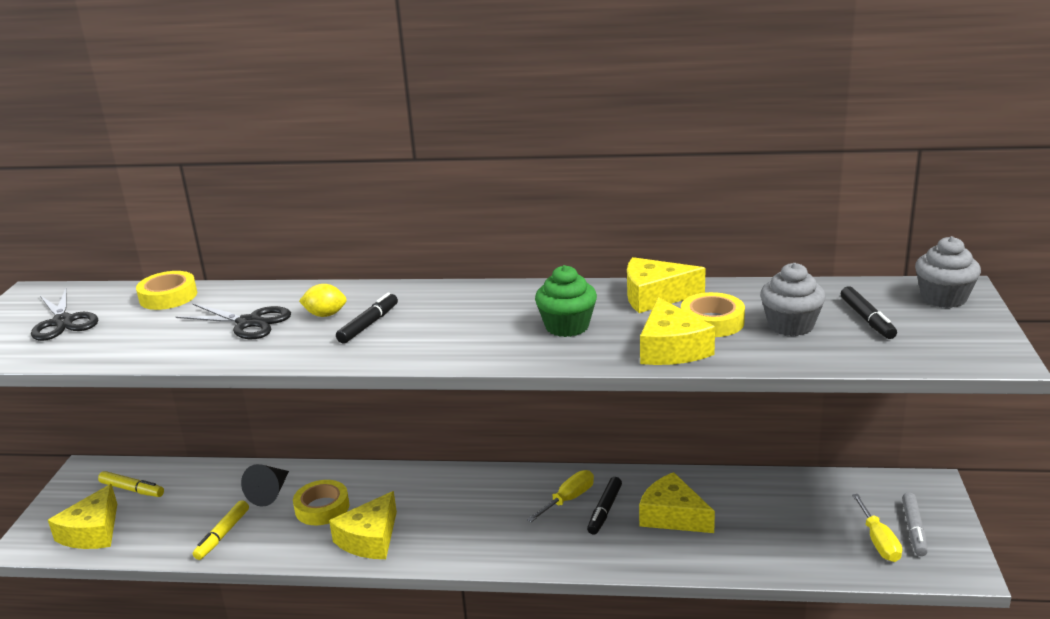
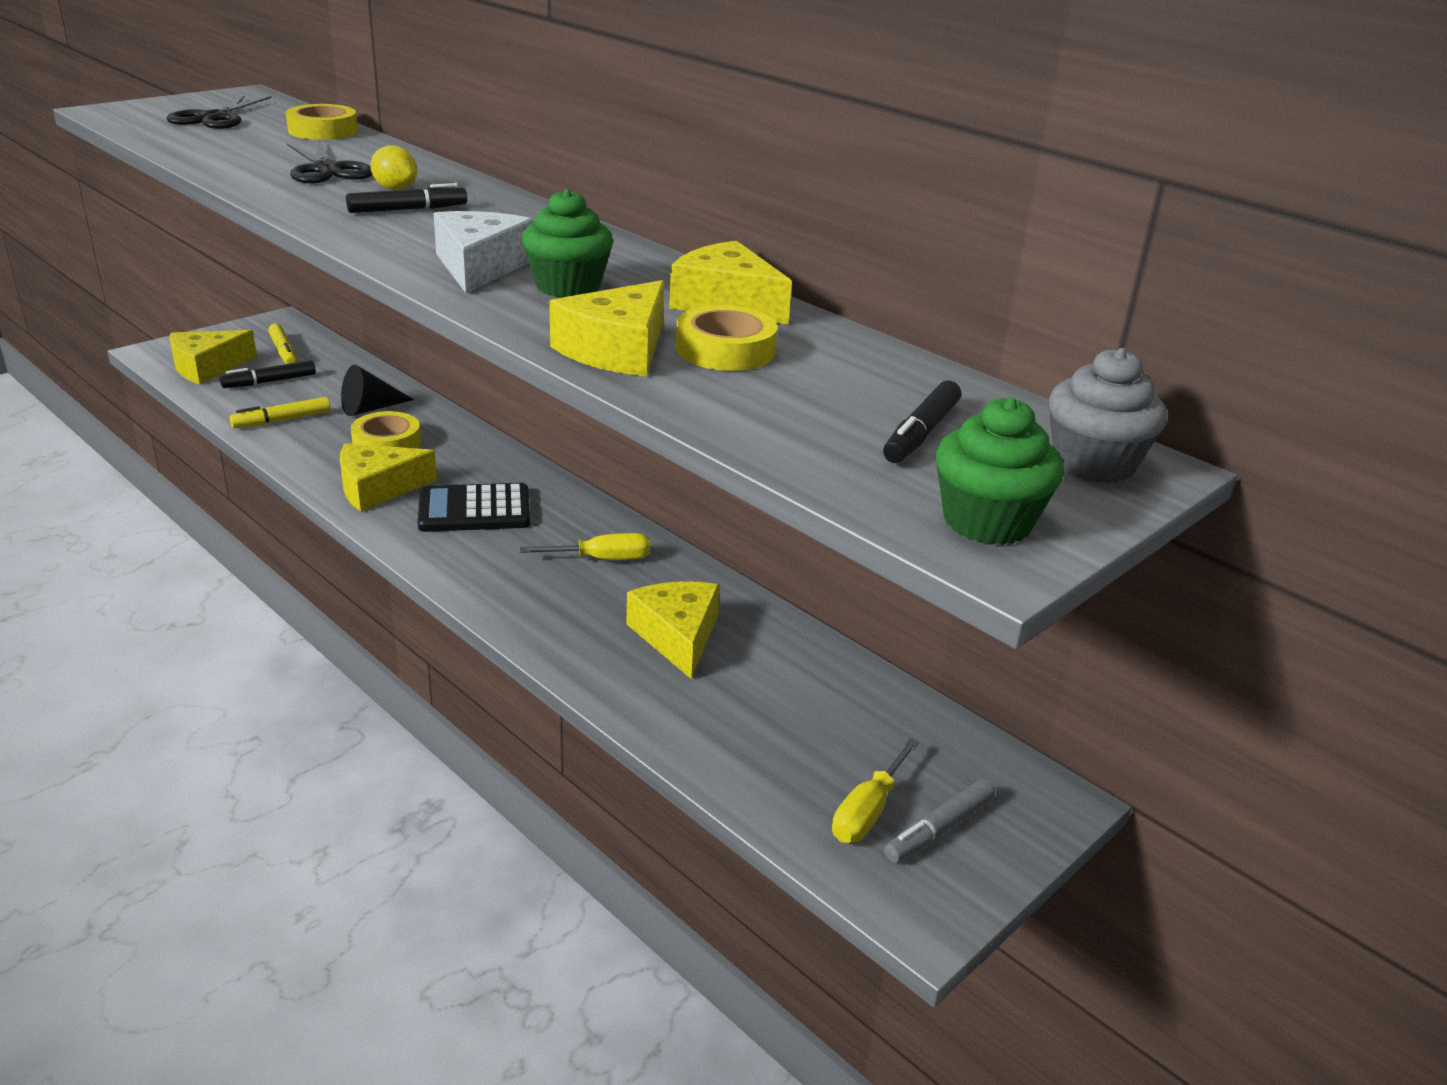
camera: 35 degrees right, 5 degrees up
(451, 516) = (474, 510): none -> black calculator
(497, 338) = (480, 266): none -> white cheese
(604, 510) = (618, 589): black marker -> black marker (269, 382)
(790, 325) = (806, 394): grey cupcake -> none
(966, 345) = (987, 522): none -> green cupcake

